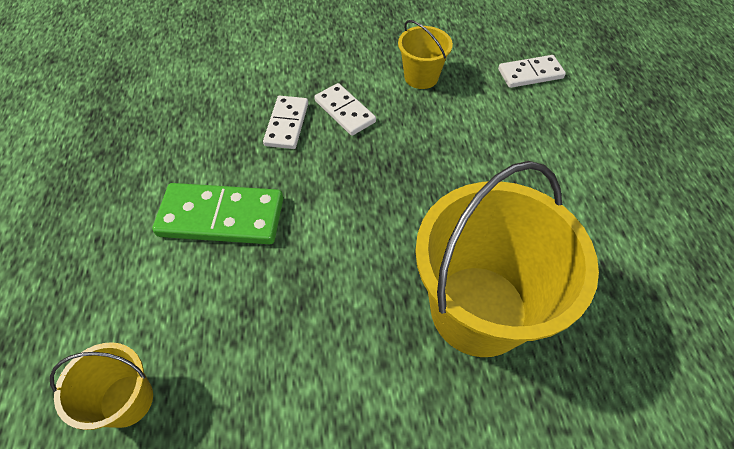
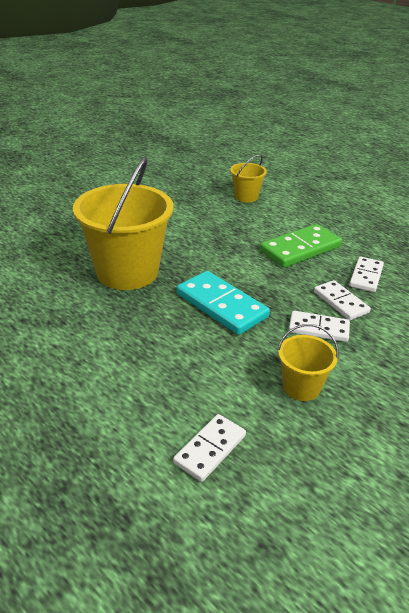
camera: 140 degrees right, 20 degrees down
(216, 137) = (366, 276): none -> white domino
(407, 186) = (221, 305): none -> turquoise domino

